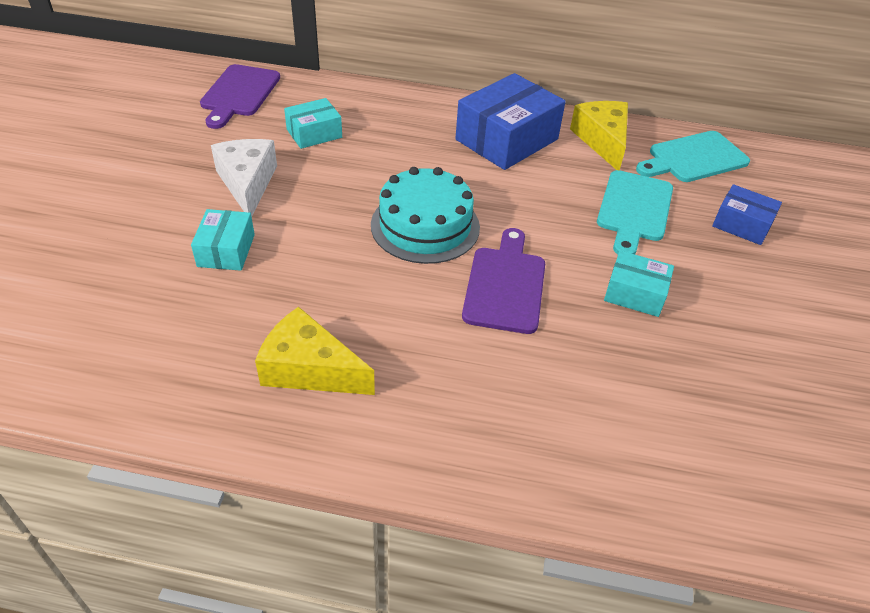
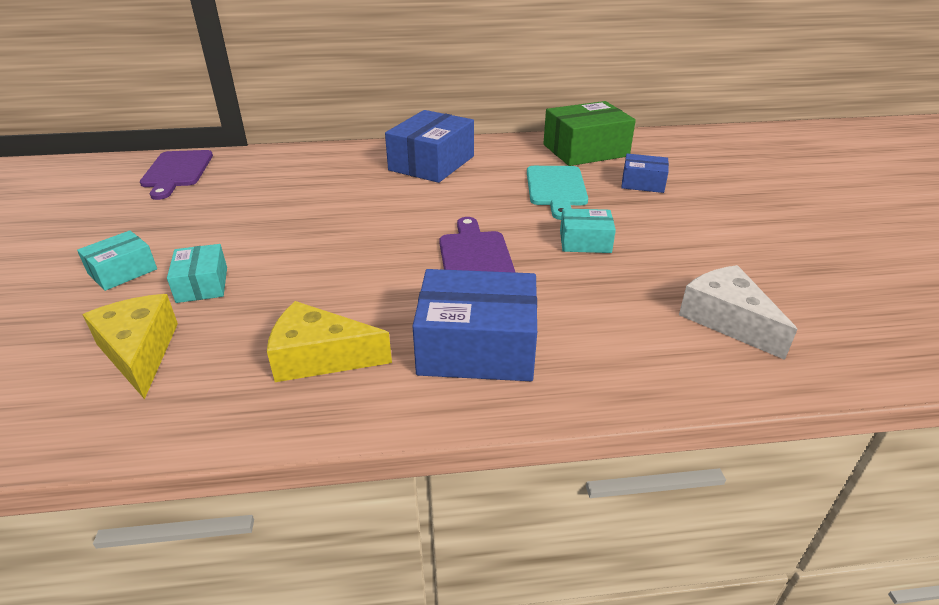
camera: 15 degrees left, 10 degrees down
(247, 183) = (207, 232): white cheese -> white cheese (727, 320)
(314, 133) = (259, 187): turquoise box -> turquoise box (122, 271)
(425, 226) = (386, 231): turquoise cake -> none
(464, 400) = (477, 347): none -> blue box
(602, 141) = (509, 151): yellow cheese -> yellow cheese (140, 352)
(694, 158) = (585, 150): turquoise cutting board -> green box

